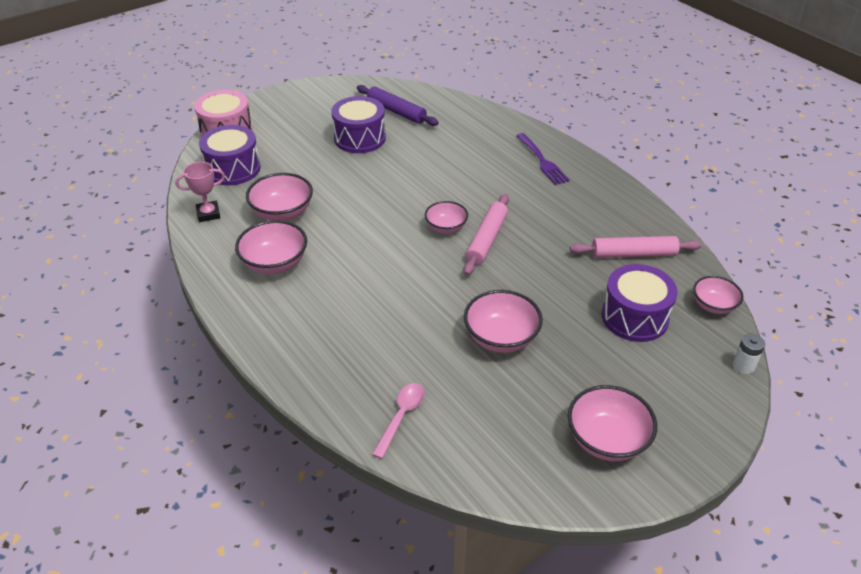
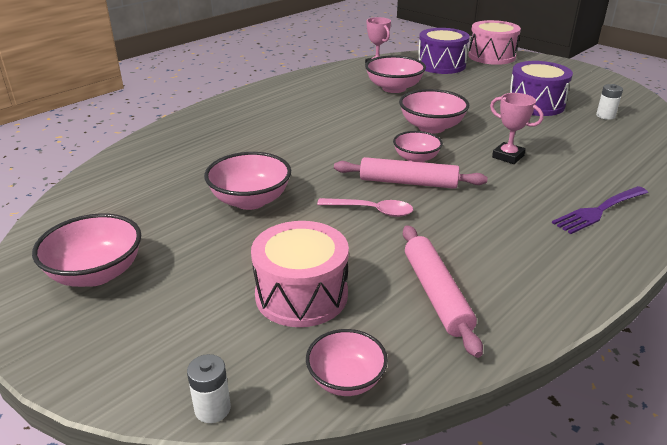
camera: 80 degrees right, 10 degrees down
(275, 263) = (326, 94): pink bowl -> pink bowl (431, 127)
(396, 111) = (605, 116): purple rolling pin -> white battery
(401, 417) = (148, 160): pink spoon -> pink spoon (371, 211)
(454, 178) = (508, 156): none -> pink trophy
(634, 317) = (301, 295): purple drum -> pink drum

